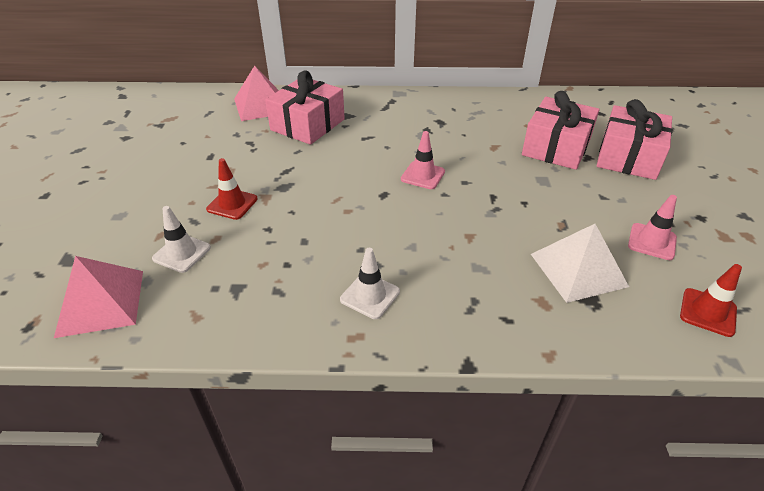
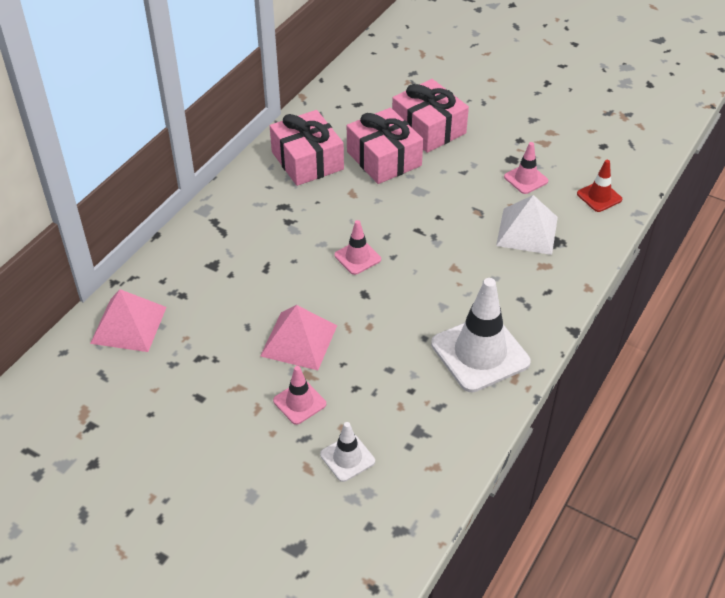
camera: 60 degrees left, 5 degrees up
(101, 302) = (376, 529): pink pyramid -> pink pyramid (299, 340)
(232, 204) = (299, 402): red traffic cone -> pink traffic cone
(307, 124) = (204, 301): pink gift -> pink gift (307, 161)
(370, 296) = (480, 353): white traffic cone -> white traffic cone, size x1.96

